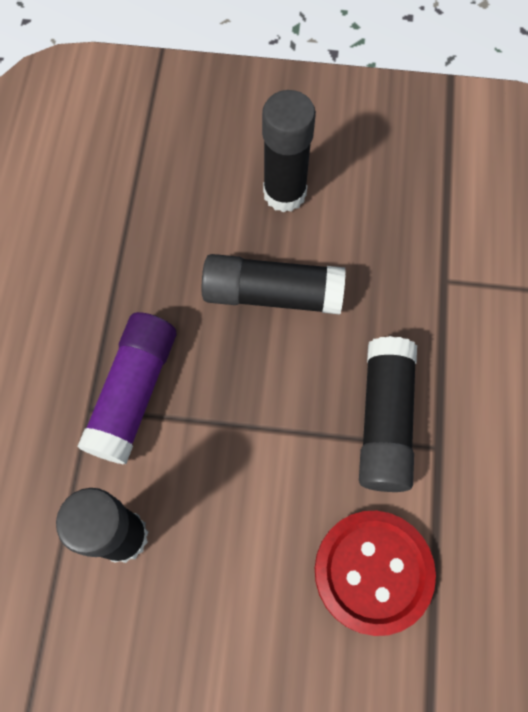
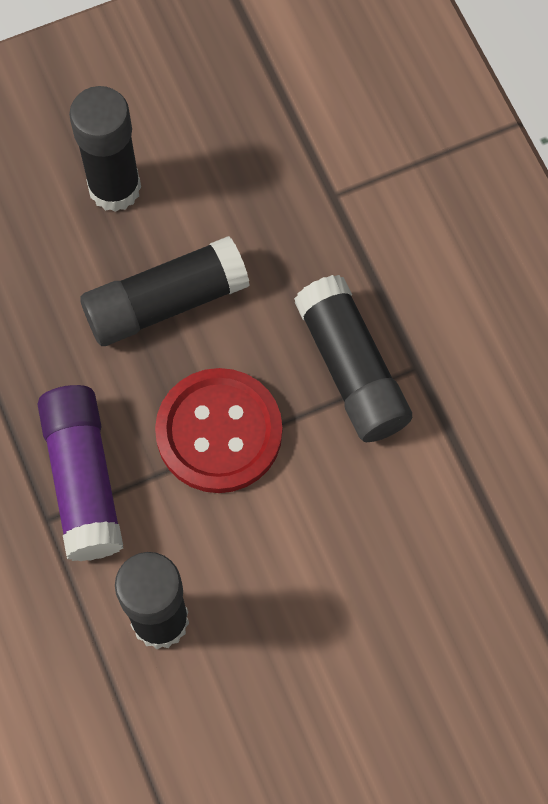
camera: 30 degrees left, 0 degrees up
(373, 572) = (419, 516): red button -> red button (219, 432)

